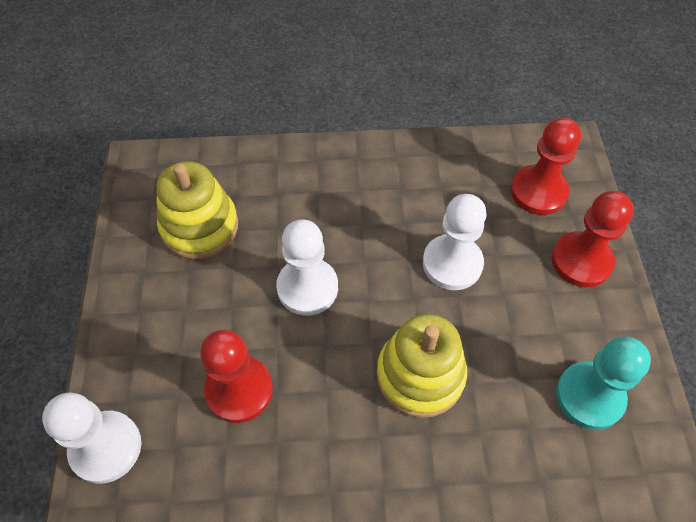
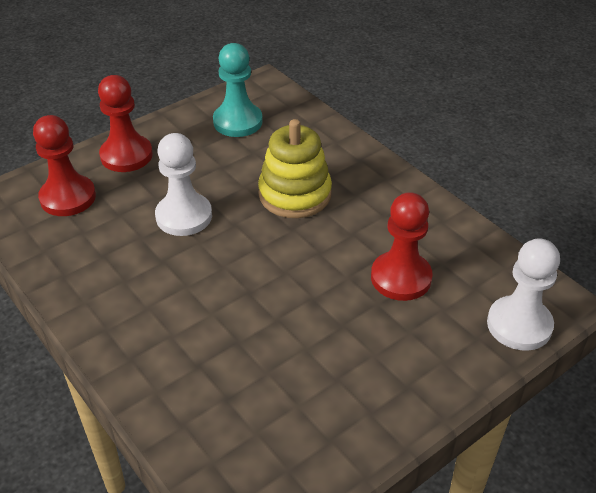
camera: 125 degrees left, 15 degrees down
(200, 226) = (286, 401): yellow stacking toy -> none
(307, 288) = (281, 287): white pawn -> none

